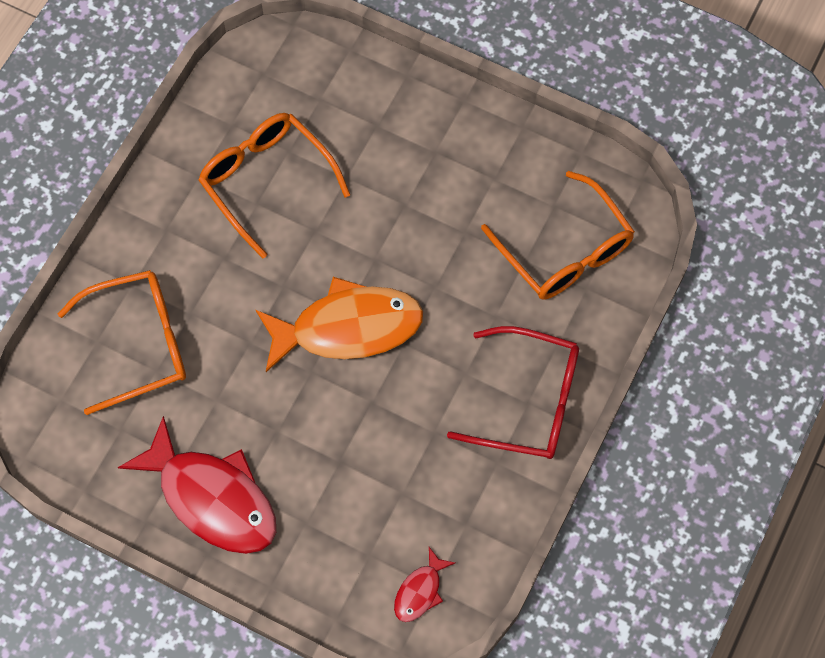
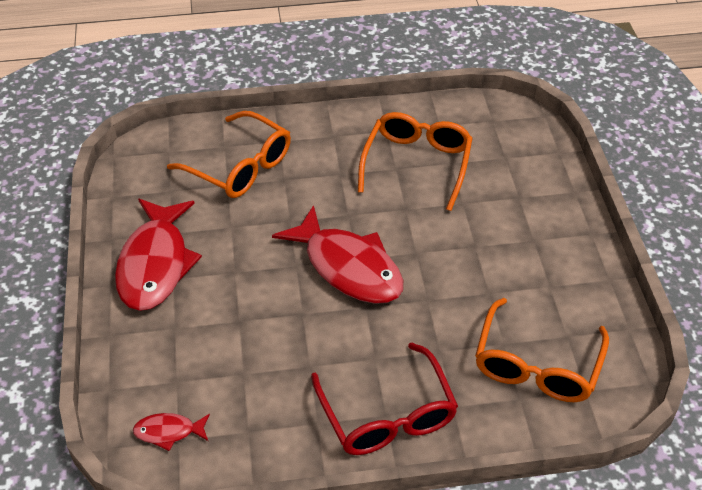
camera: 55 degrees right, 20 degrees down
(348, 328) = (348, 267): orange fish -> red fish

